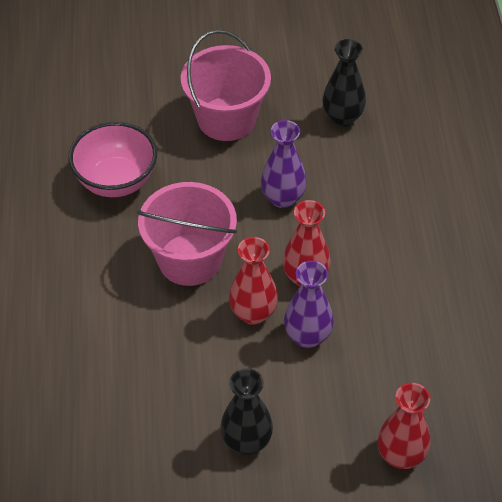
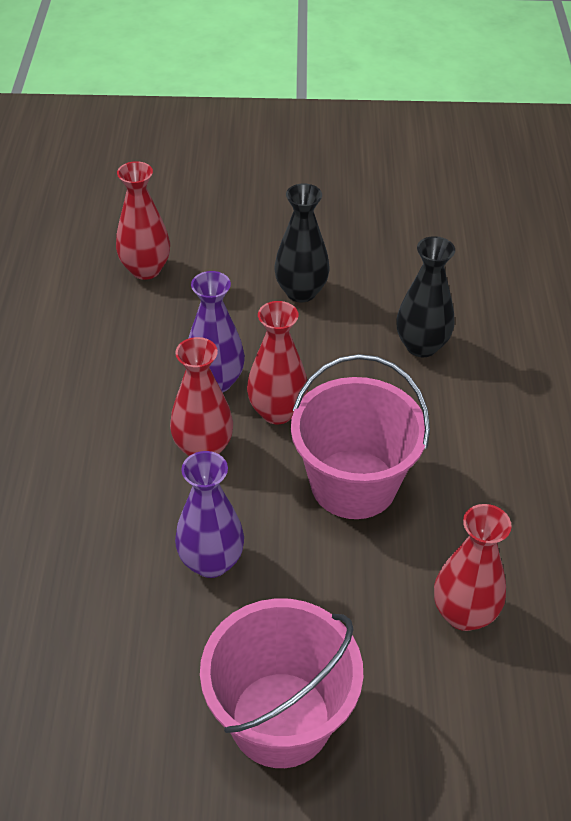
camera: 175 degrees left, 5 degrees down
(116, 181) = (464, 614): pink bowl -> red vase
(342, 118) = (80, 702): black vase -> black vase (421, 346)

